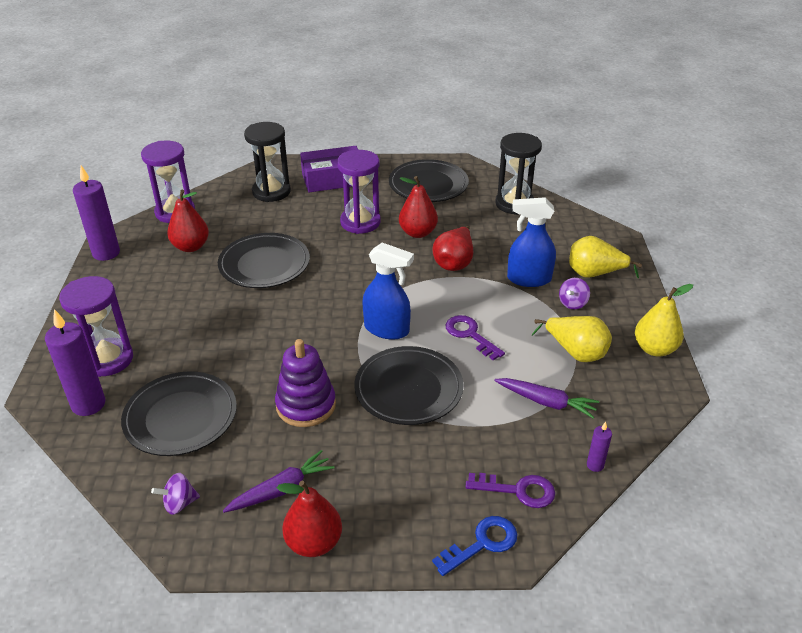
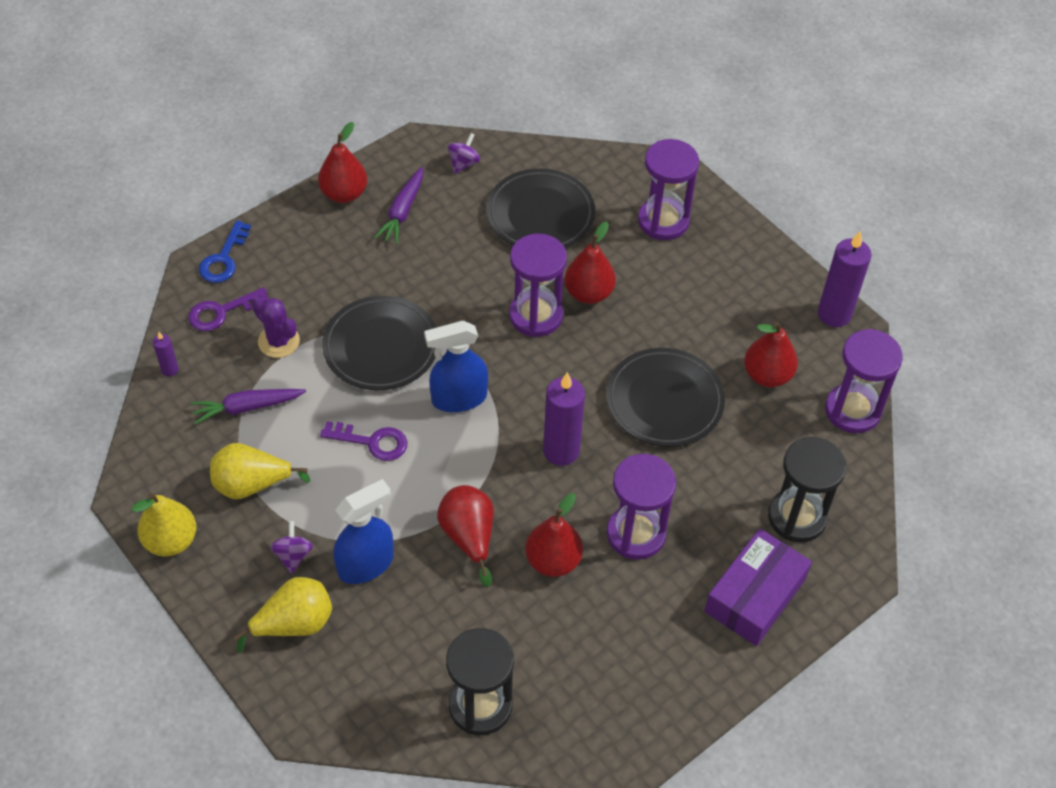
camera: 140 degrees right, 15 degrees up
(88, 404) = (623, 182): purple candle -> purple candle (561, 451)
(224, 343) = (589, 293): none -> red pear
(277, 349) = (536, 315): none -> purple hourglass
(306, 405) = (453, 281): purple stacking toy -> none
(428, 185) = (625, 669): black plate -> none
(485, 437) = (279, 341): none -> purple cactus

